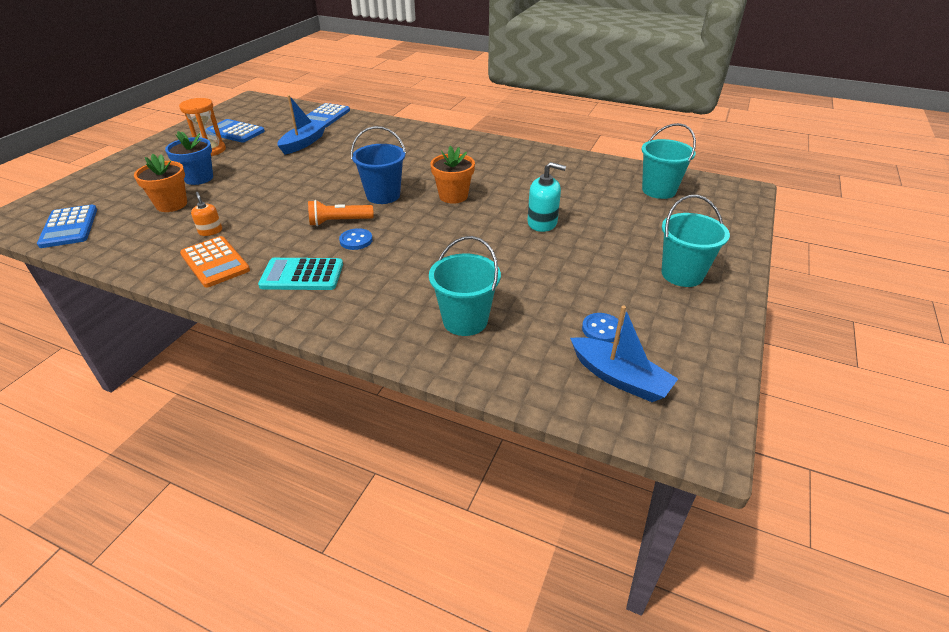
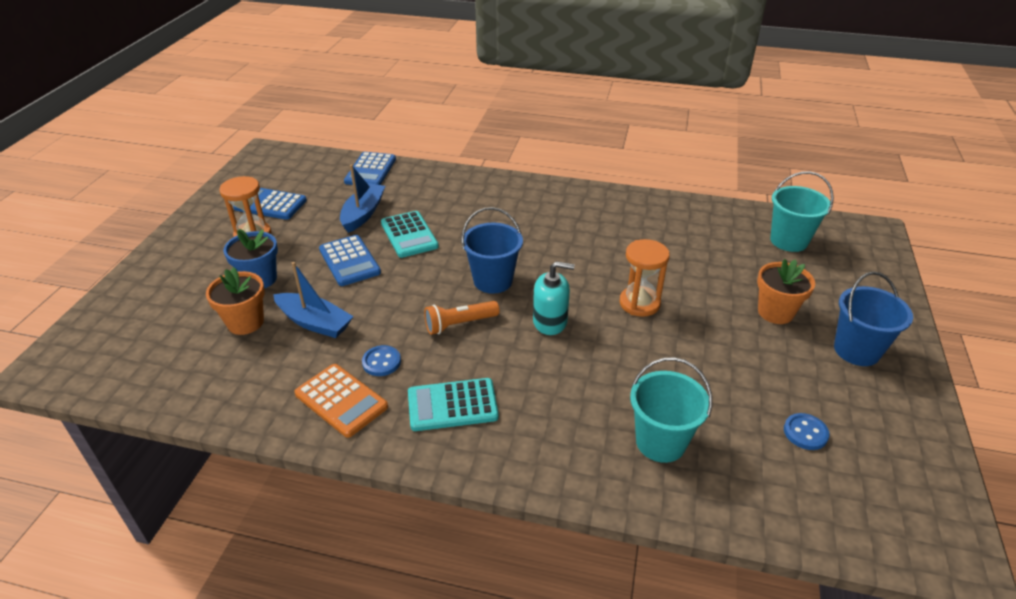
camera: 10 degrees left, 0 degrees up
(69, 227) = (132, 371): blue calculator -> blue calculator (349, 261)
(210, 231) = (313, 356): orange soap dispenser -> none
(332, 160) = (409, 235): none -> turquoise calculator
(356, 240) = (491, 348): blue button -> blue button (381, 362)
(453, 196) = (572, 273): orange flower pot -> orange flower pot (775, 312)
(500, 222) = (639, 303): none -> orange hourglass
(542, 223) = (685, 299): turquoise soap dispenser -> turquoise soap dispenser (550, 321)
(620, 378) = (848, 492): blue boat -> blue boat (315, 322)
(682, 274) = (856, 350): turquoise bucket -> blue bucket

